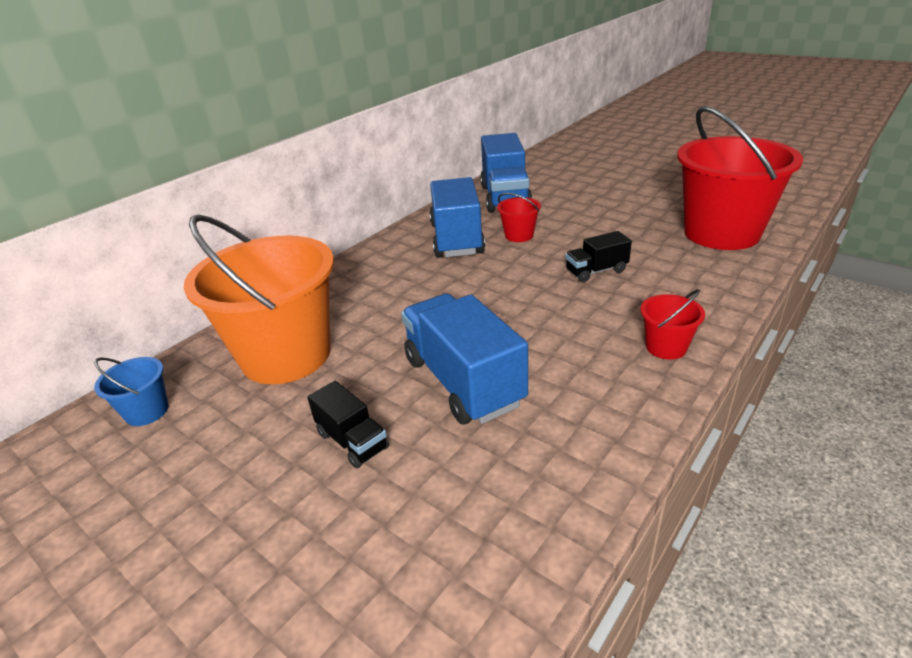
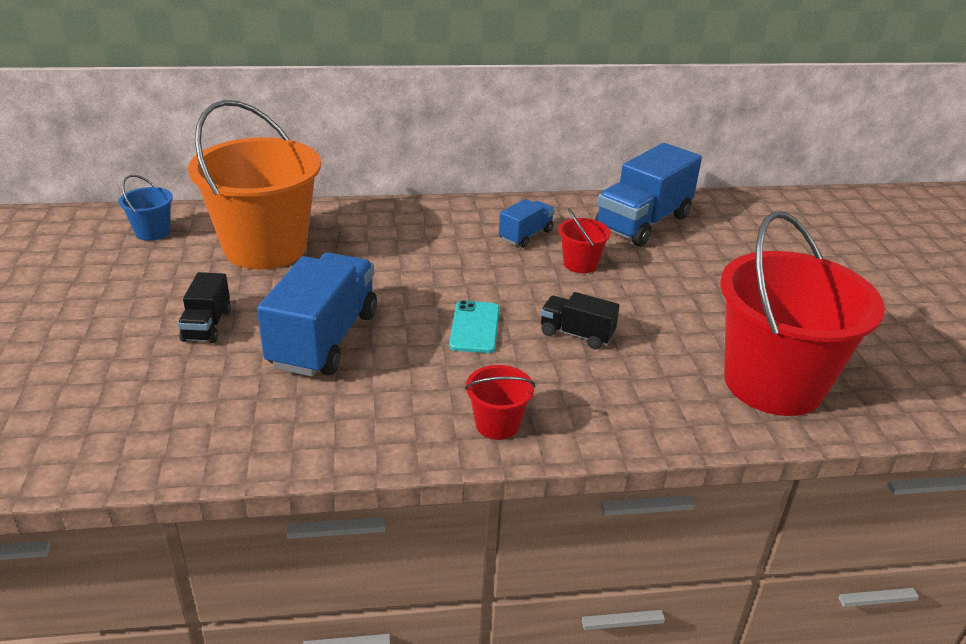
camera: 40 degrees right, 0 degrees up
(457, 239) = (526, 235): blue truck -> blue truck, size x0.52
(538, 305) = (475, 327): none -> turquoise phone

